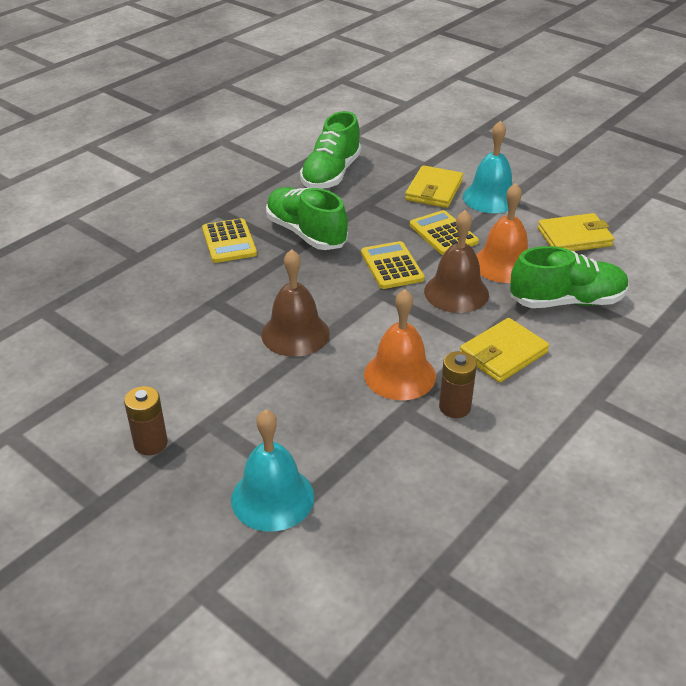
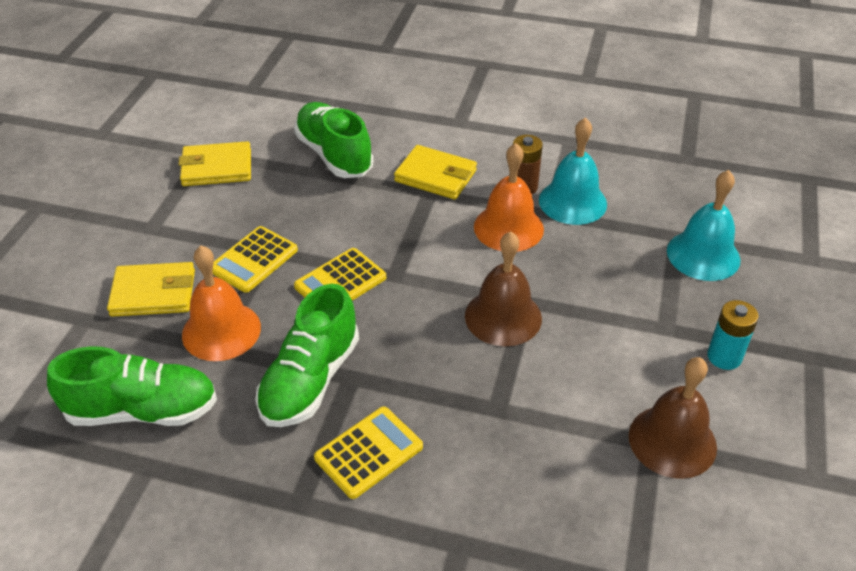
camera: 115 degrees left, 5 degrees up
(151, 443) = (724, 357): brown battery -> turquoise battery
(456, 292) = (361, 224): brown bell -> brown bell (672, 441)
(490, 198) = (155, 242): turquoise bell -> turquoise bell (572, 202)
(504, 264) = (292, 204): orange bell -> orange bell (221, 331)
(574, 237) = (217, 168): yellow wallet -> yellow wallet turned 60 degrees counterclockwise

